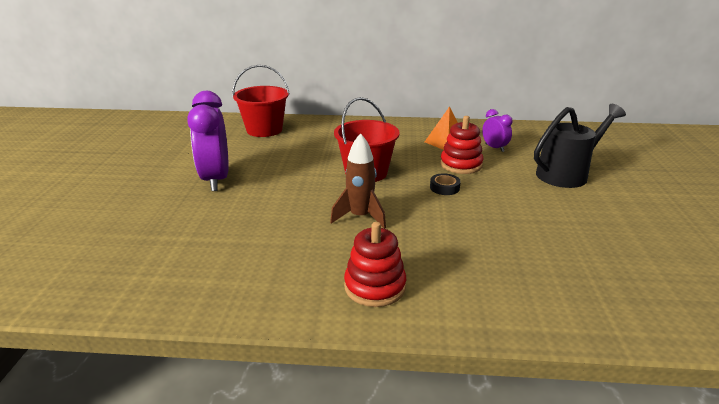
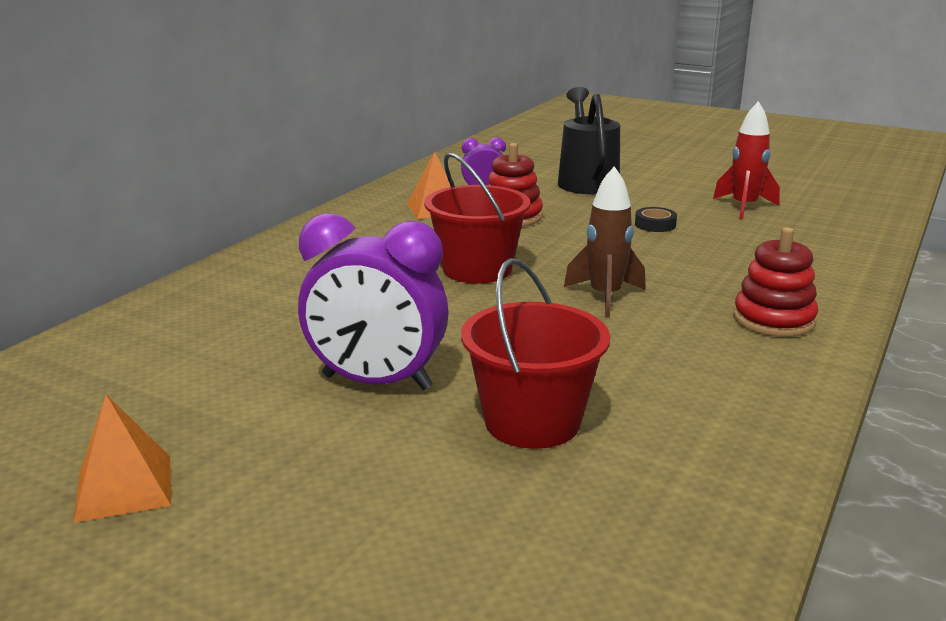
camera: 65 degrees left, 5 degrees down
(119, 158) = (124, 487): none -> orange pyramid
(264, 130) = (202, 312): red bucket -> red bucket (532, 422)
(444, 188) = (566, 238): black tape -> black tape (655, 225)
(608, 246) = (744, 207): none -> red rocket

